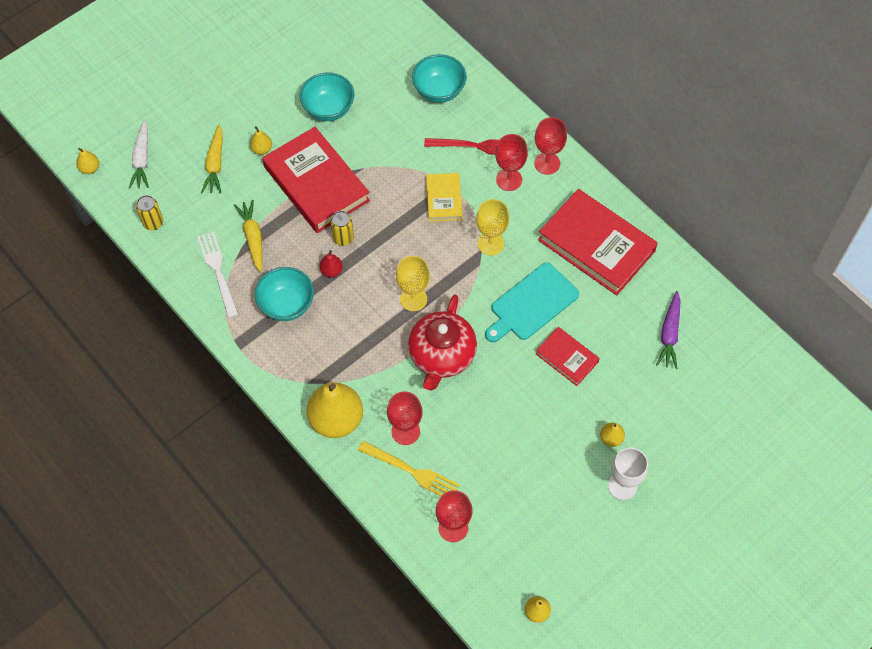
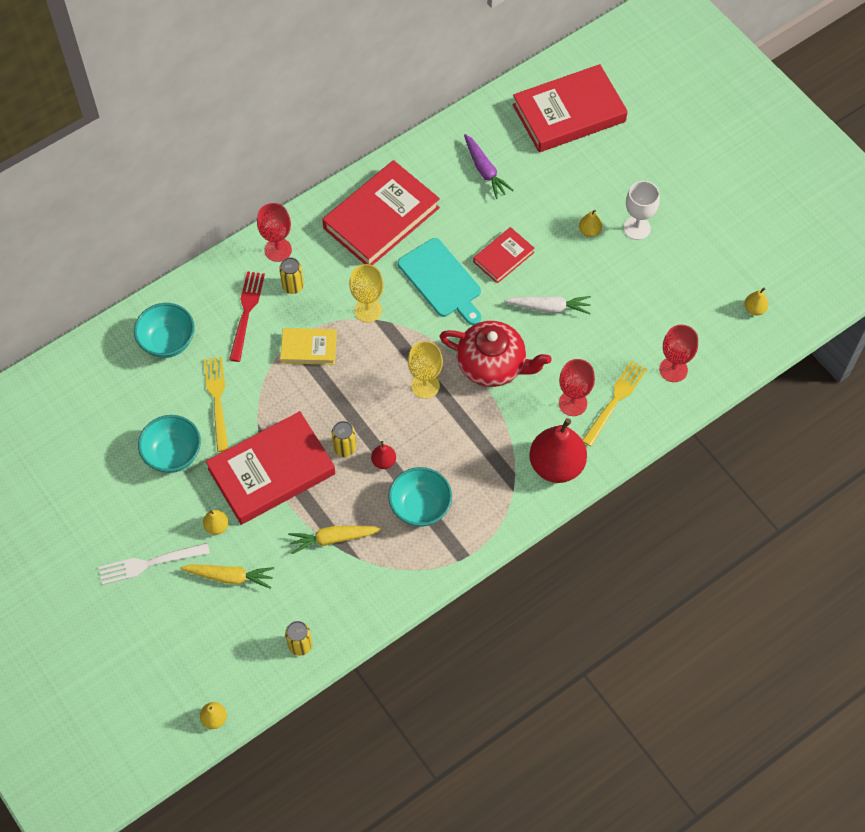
camera: 85 degrees left, 0 degrees up
(142, 159) = (211, 658): white carrot -> white carrot (549, 307)
(218, 271) = (371, 576): white fork -> white fork (149, 564)
(336, 420) = (556, 465): yellow pear -> red pear
(384, 134) = (217, 399): none -> yellow fork
(509, 179) = (293, 286): red goblet -> yellow can
(669, 334) = (485, 170): purple carrot -> purple carrot turned 45 degrees clockwise
(759, 411) = (569, 113): none -> red book

